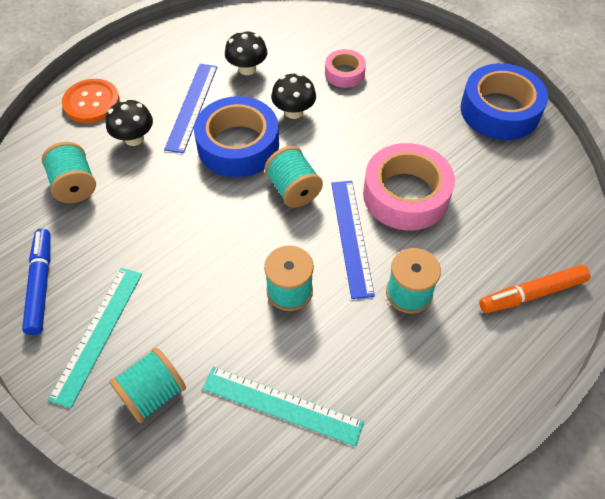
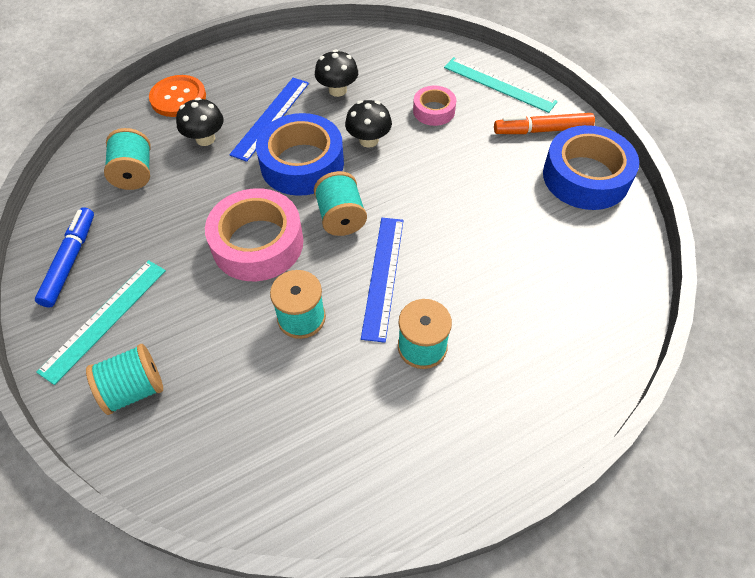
camera: 15 degrees right, 0 degrees up
(282, 405) = (253, 431): turquoise ruler -> turquoise ruler (499, 84)
(406, 195) = (454, 245): pink tape -> pink tape (257, 243)
(532, 294) = (555, 376): orange marker -> orange marker (542, 130)

